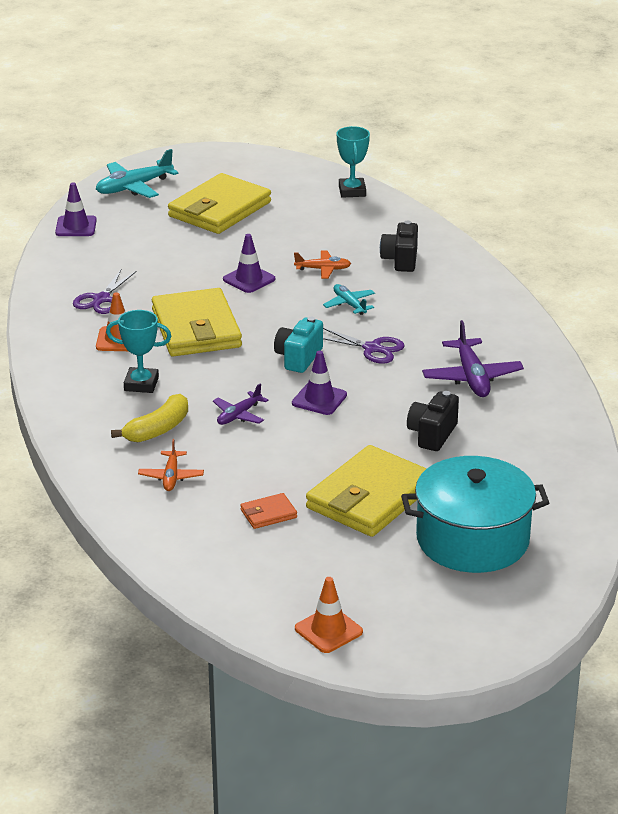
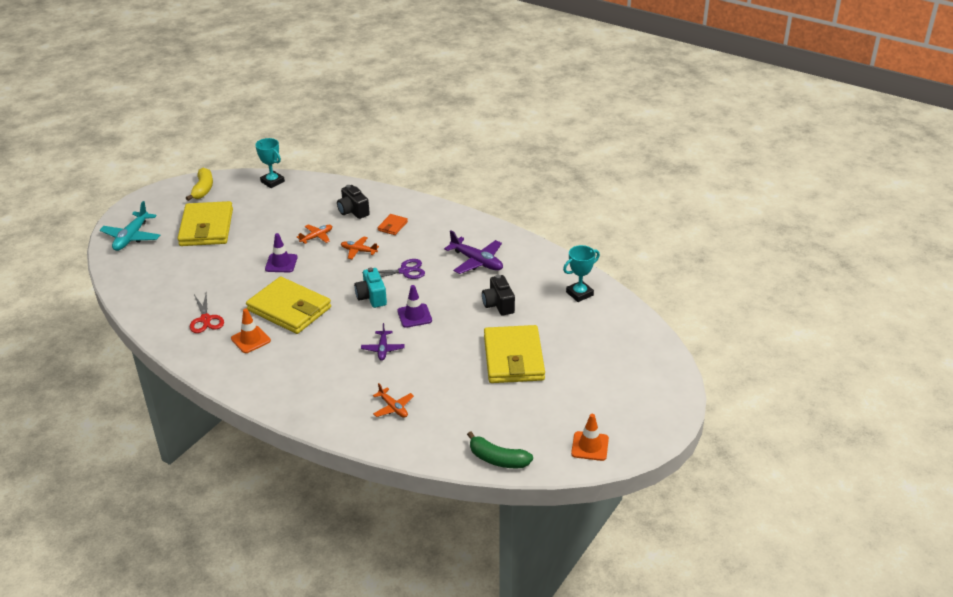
camera: 40 degrees left, 5 degrees up
(76, 226) = (126, 280): purple traffic cone -> none
(101, 299) = (205, 319): purple scissors -> red scissors
(141, 384) = (301, 360): turquoise trophy -> turquoise trophy (579, 294)
(158, 429) = (348, 383): yellow banana -> yellow banana (203, 189)
(209, 585) = (497, 459): none -> green banana
(268, 514) = (474, 398): orange wallet -> orange wallet (392, 226)
(349, 304) = (358, 251): turquoise plane -> orange plane
(472, 539) = (592, 352): turquoise pot -> none

